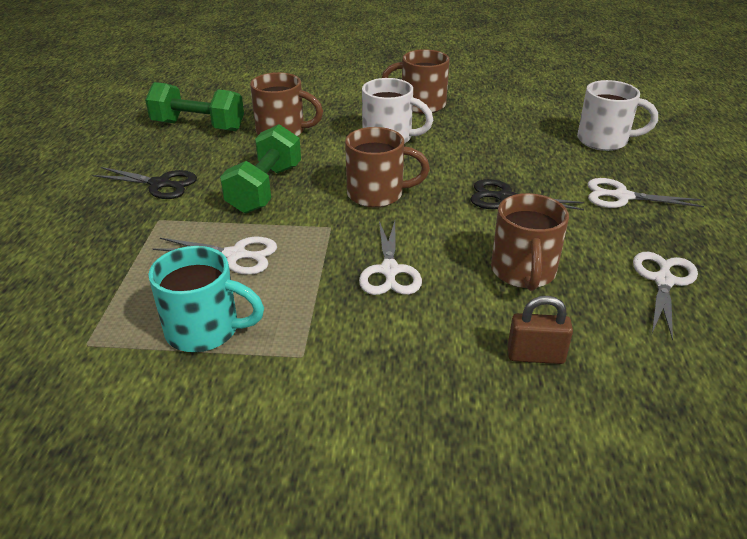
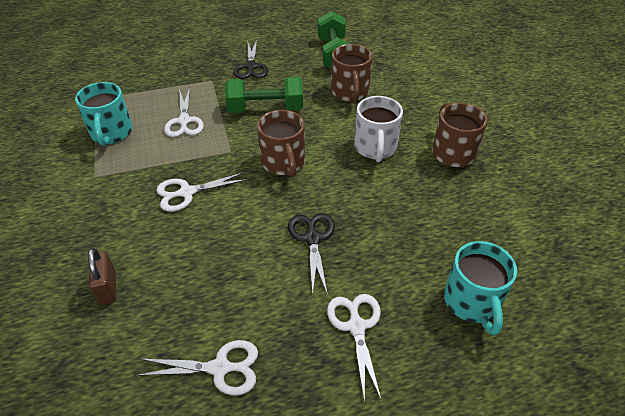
camera: 70 degrees right, 10 degrees up
(523, 272) = (206, 266): brown mug -> none
(604, 141) = (472, 302): white mug -> turquoise mug

